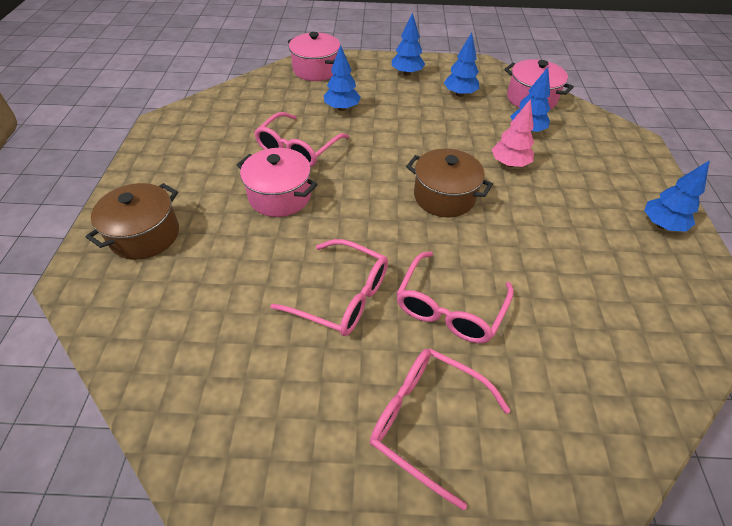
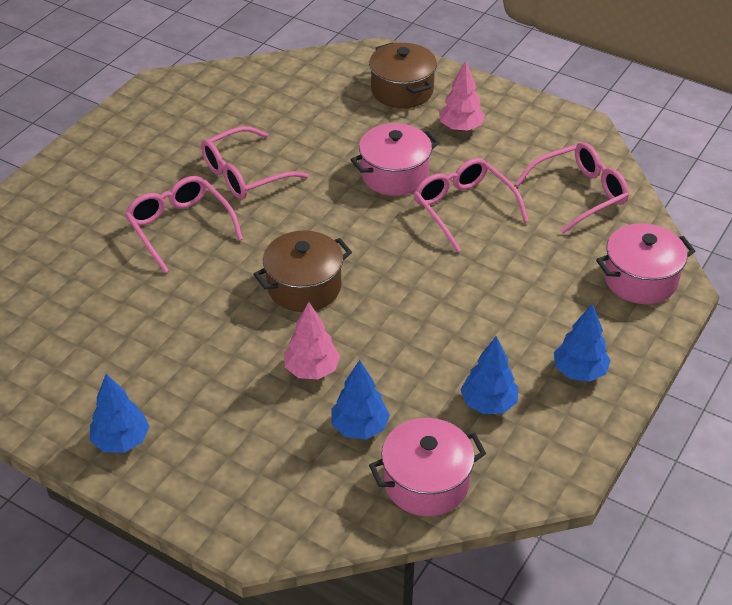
camera: 120 degrees right, 5 degrees down
(192, 180) = (460, 128): none -> pink tree
(342, 108) = (524, 270): blue tree -> none
(426, 420) = (113, 177): pink glasses -> pink glasses (579, 194)

